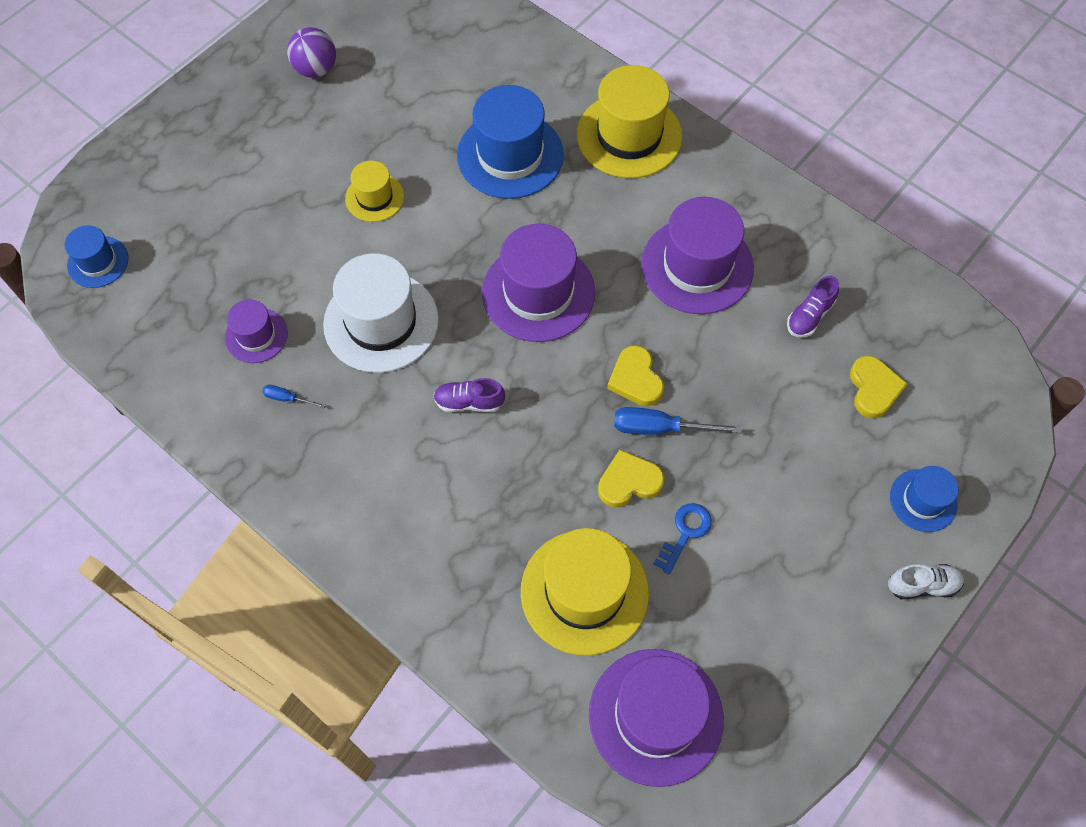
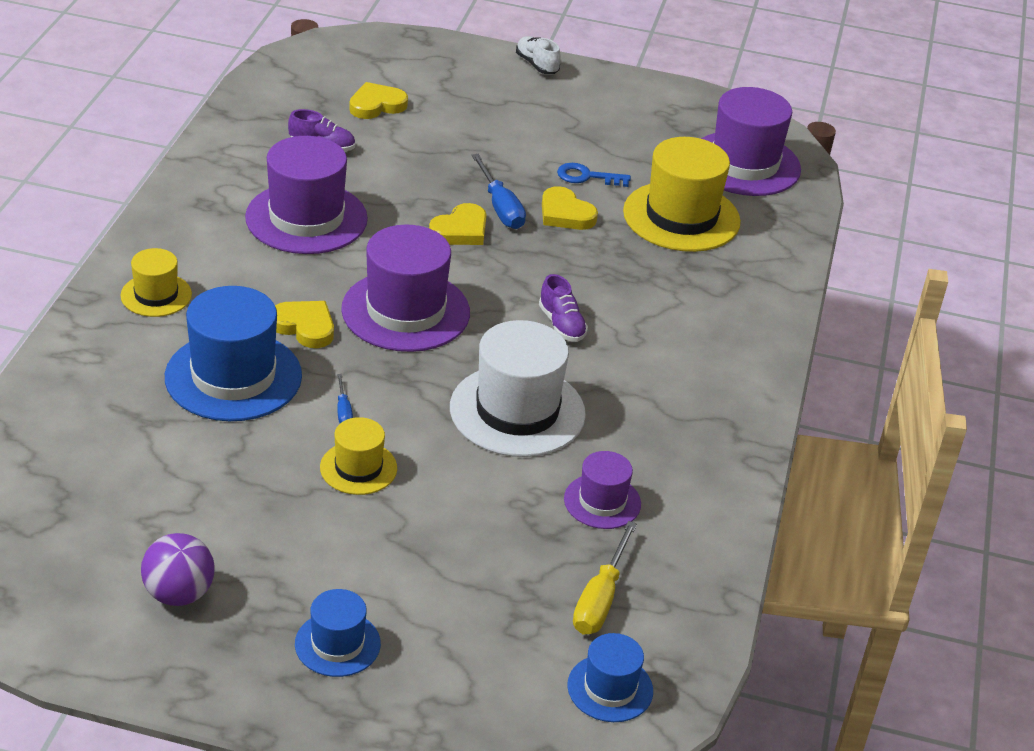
camera: 120 degrees left, 25 degrees down
(170, 291) = (600, 599): none -> yellow screwdriver
(287, 398) = (654, 450): blue screwdriver -> blue screwdriver (343, 410)
(549, 217) = (304, 327): none -> yellow heart
(629, 135) = (156, 295): yellow hat -> yellow hat, size x0.54
(923, 500) = (464, 72): blue hat -> blue hat (337, 644)

